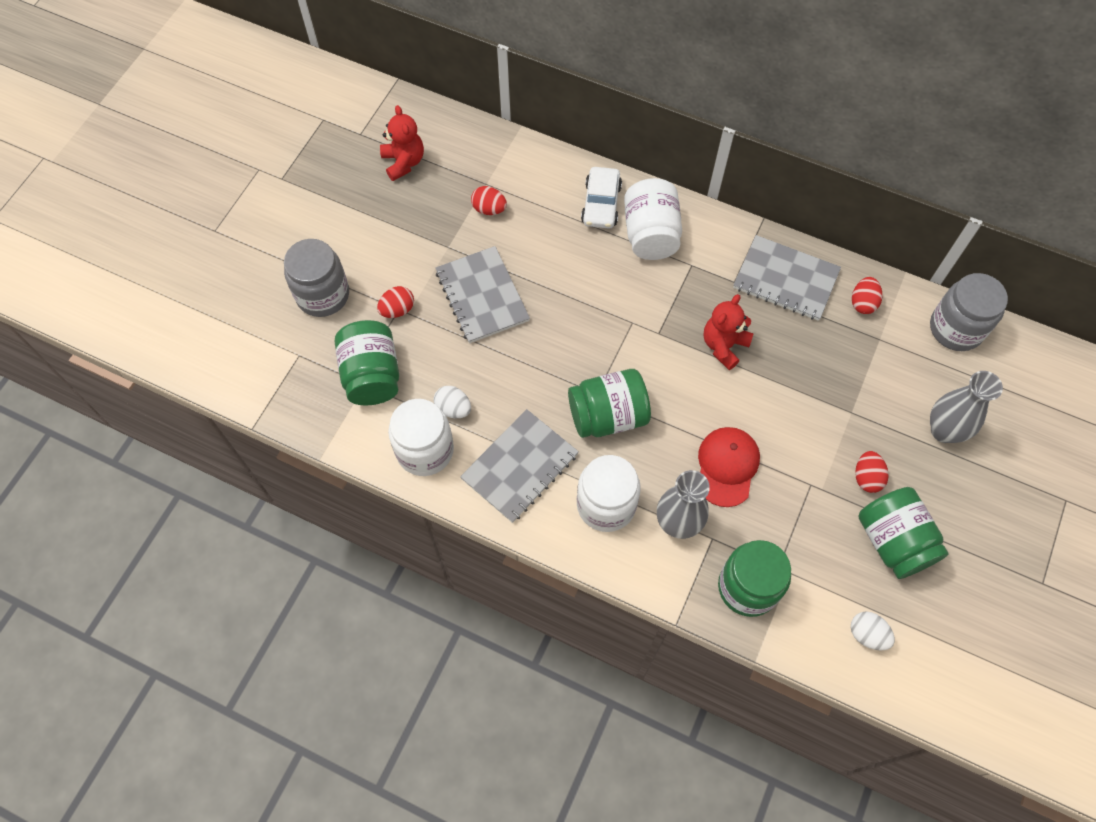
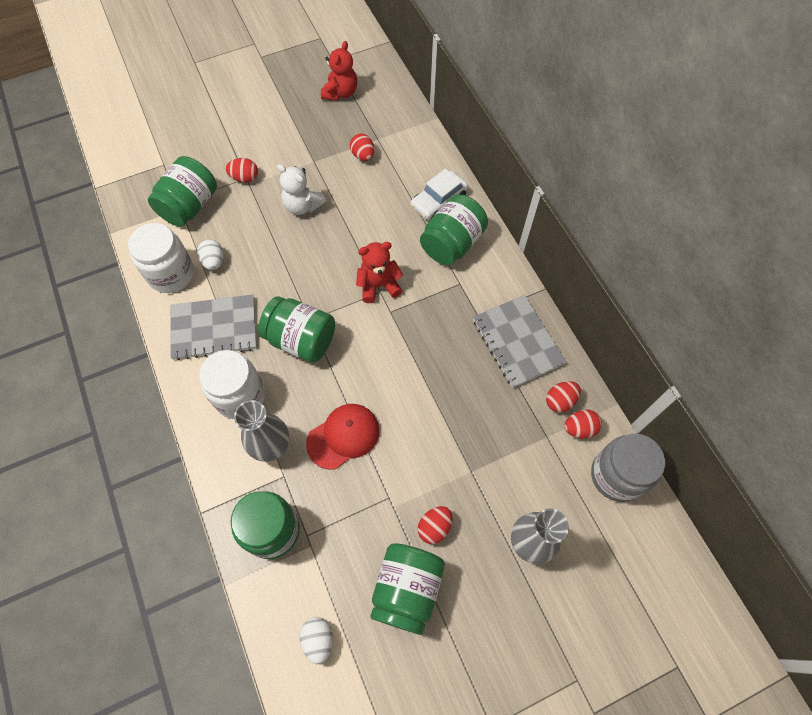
camera: 40 degrees right, 0 degrees up
(323, 295) = (212, 139): grey jar -> none
(482, 296) = (302, 205): grey notebook -> white teddy bear
(650, 234) = (452, 243): white jar -> green jar
(724, 346) = (426, 353): red teddy bear -> red teddy bear (378, 285)
(897, 313) = (579, 428): none -> red egg

